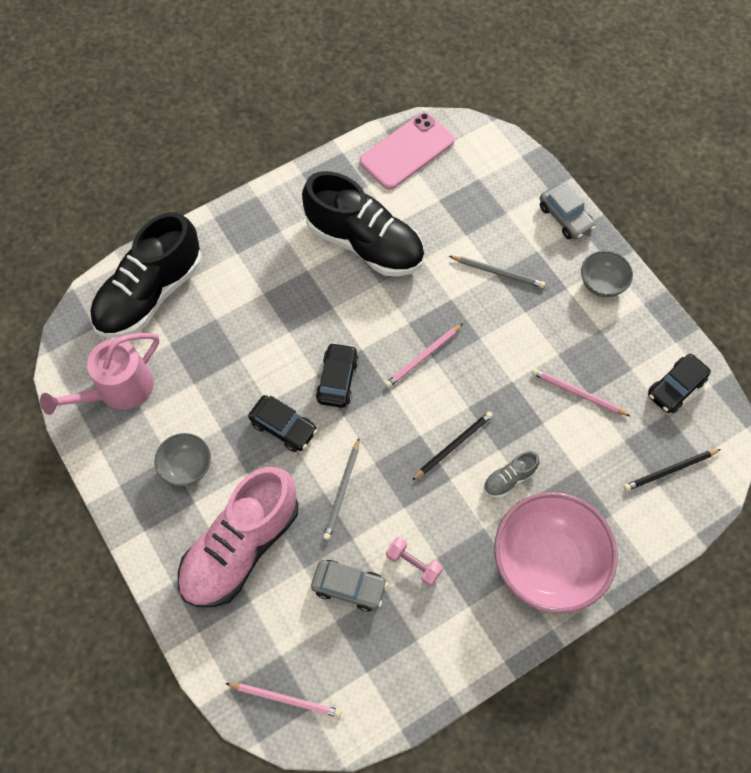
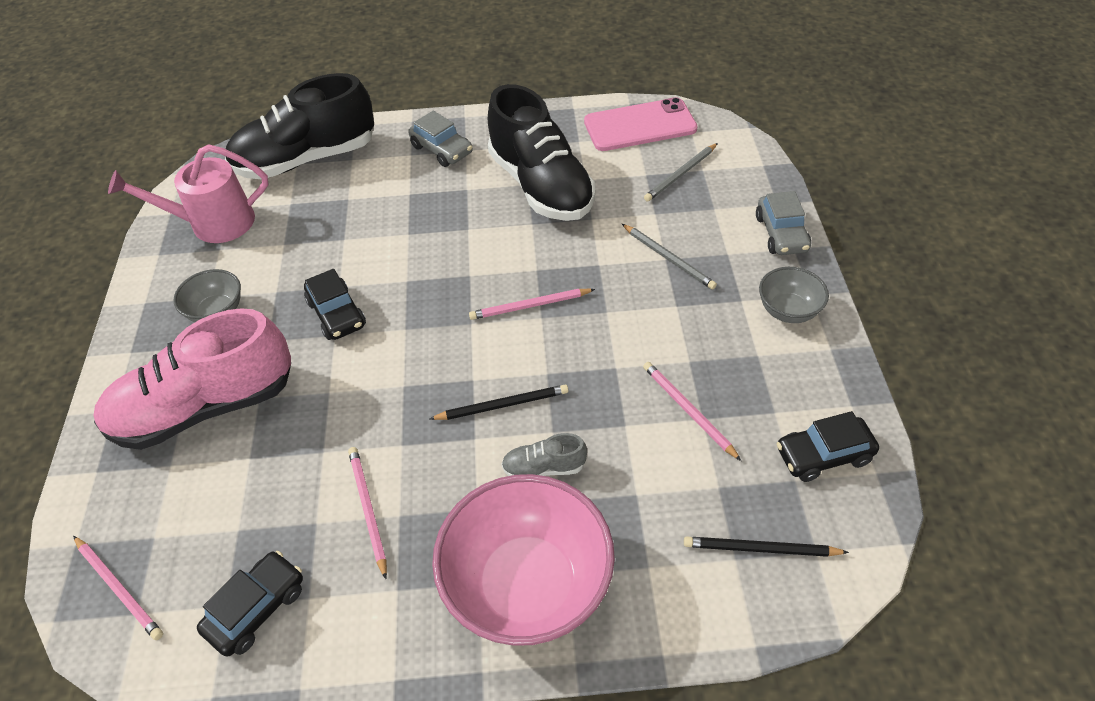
camera: 30 degrees right, 15 degrees down
(337, 379) = (424, 292): black car -> black car (257, 609)
(342, 491) = (348, 398): grey pencil -> grey pencil (680, 174)
(349, 587) = (280, 500): grey car -> grey car (442, 150)
(413, 564) = (368, 509): pink dumbbell -> pink pencil

